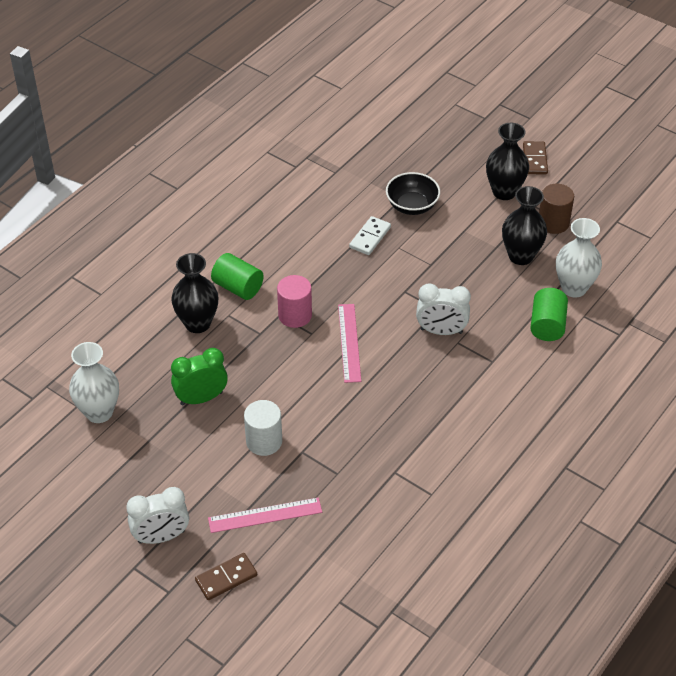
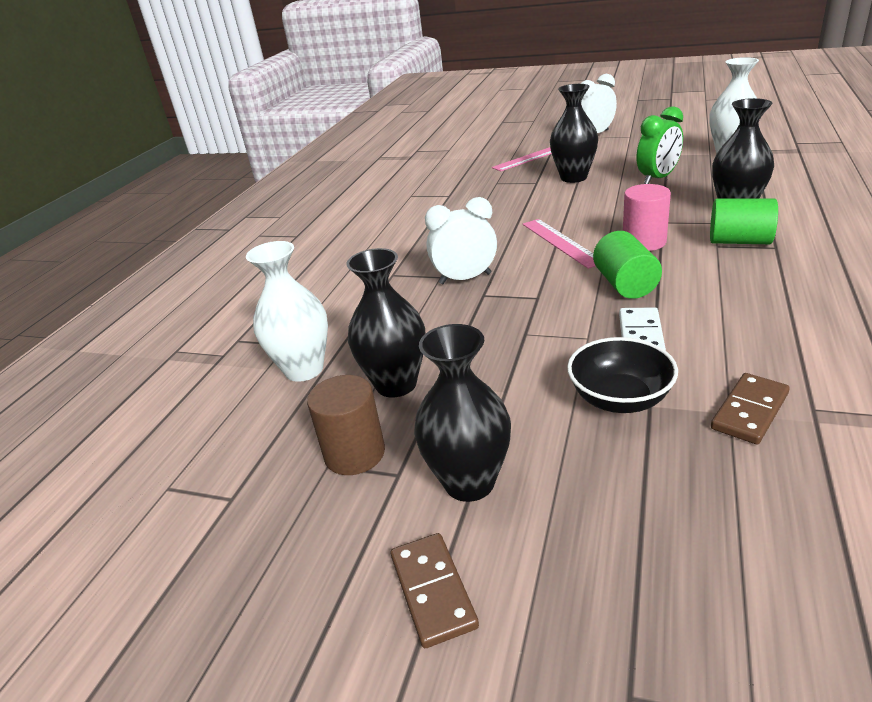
camera: 165 degrees right, 15 degrees down
(226, 578) = (532, 136): brown domino -> brown domino (750, 411)
(264, 441) = (573, 178): white cylinder -> black vase
(547, 325) = (335, 321): green cylinder -> green cylinder (625, 284)

